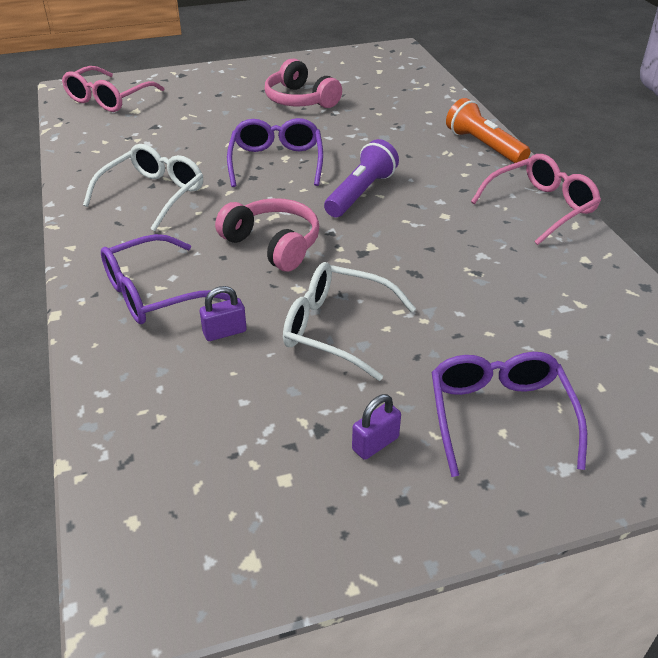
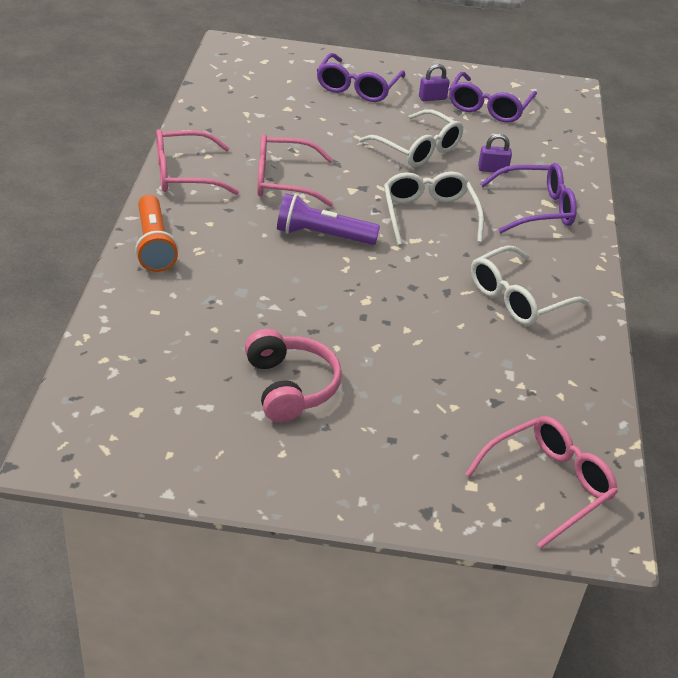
camera: 160 degrees left, 0 degrees up
(273, 244) = (429, 215): pink headphones -> white glasses
(276, 162) = (379, 297): purple glasses -> purple glasses (488, 107)
(360, 193) = (322, 235): purple flashlight -> purple flashlight turned 45 degrees clockwise
(446, 232) = (283, 181): none -> pink glasses

